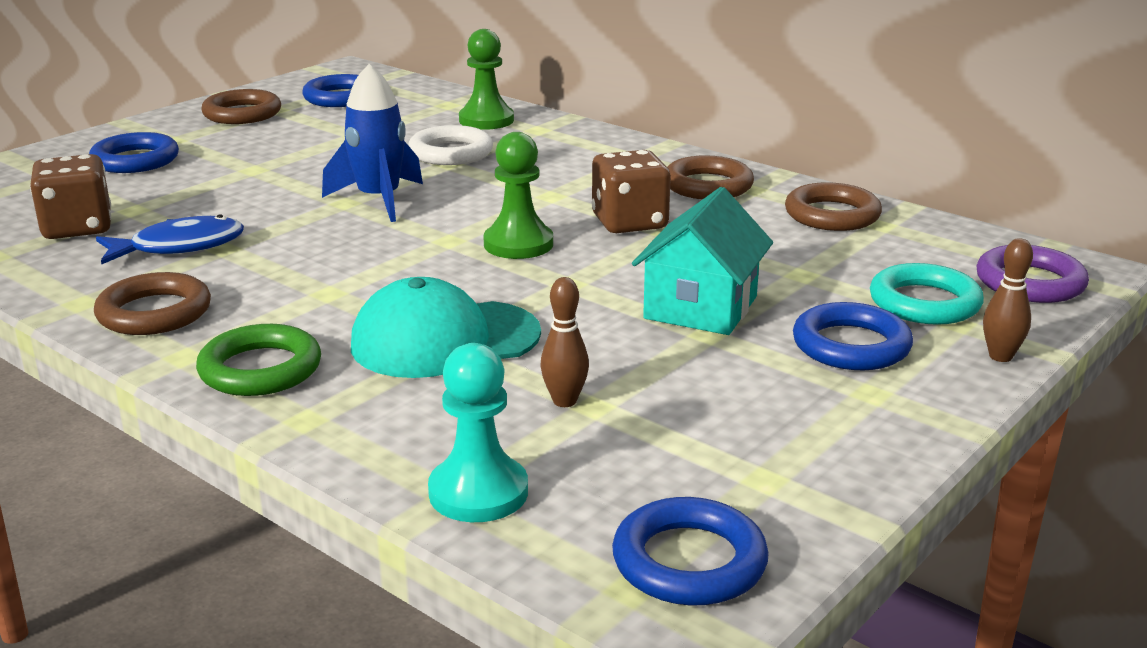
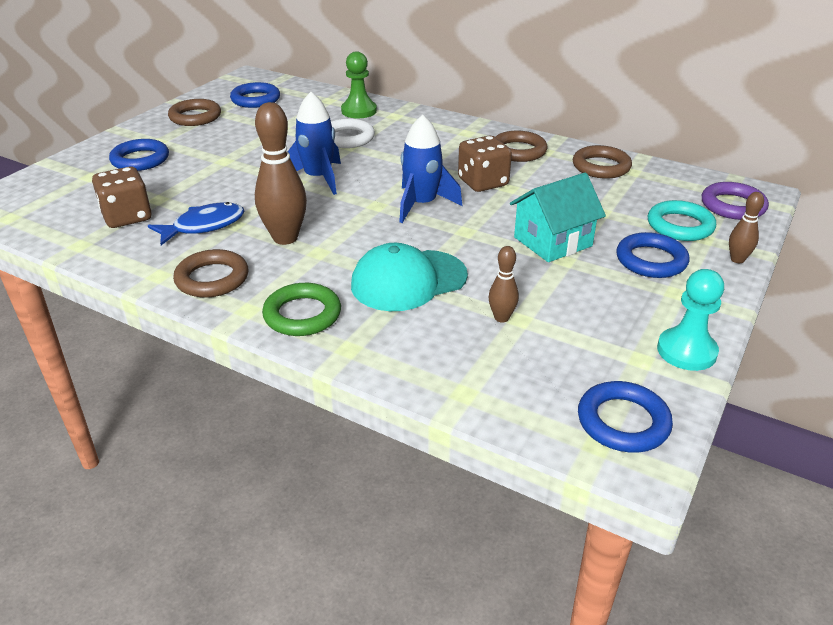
camera: 10 degrees left, 10 degrees up
(289, 271) = (285, 238): none -> brown bowling pin
(478, 492) = (479, 389): turquoise pawn -> turquoise pawn (686, 351)
(518, 244) = (422, 205): green pawn -> blue rocket
(700, 307) = (552, 241): turquoise house -> turquoise house turned 45 degrees clockwise

